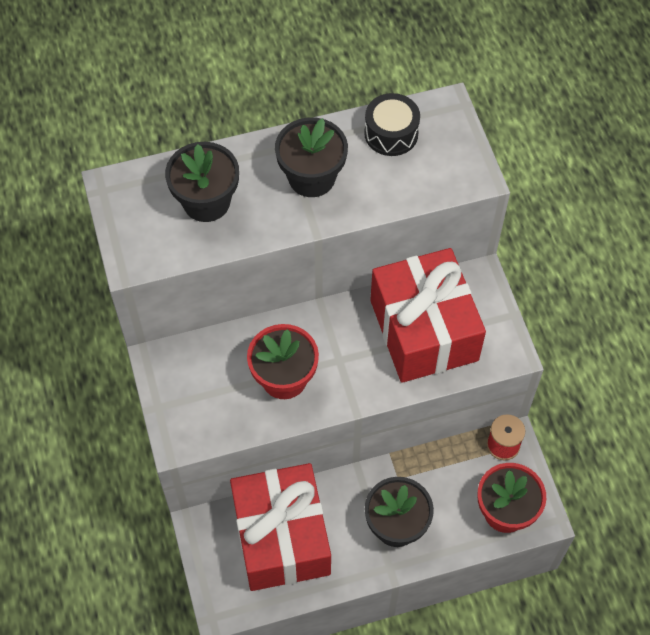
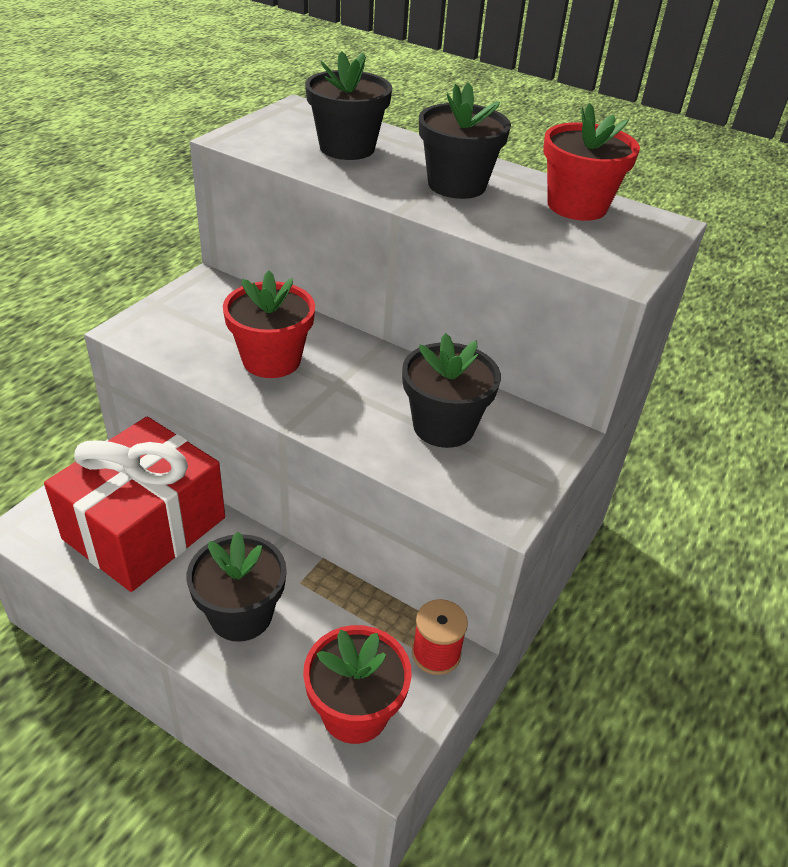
camera: 45 degrees right, 20 degrees down
(391, 133) = (577, 206): black drum -> red flower pot
(424, 330) = (443, 426): red gift -> black flower pot

